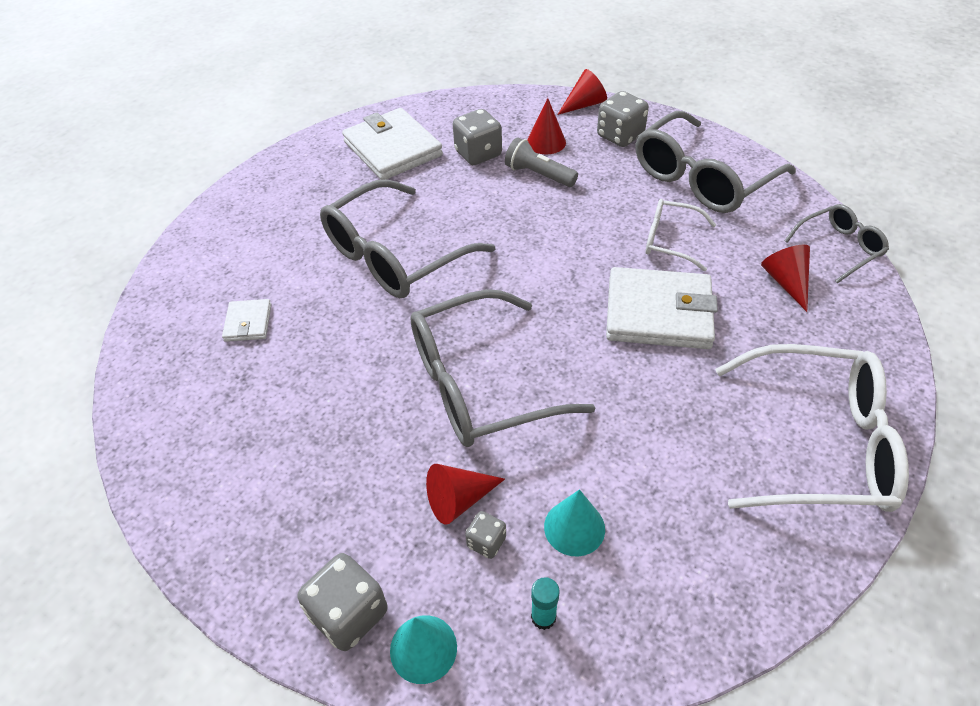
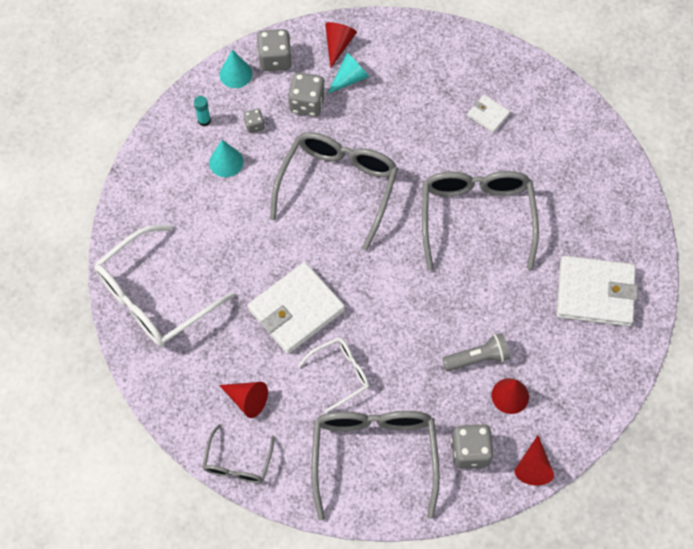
camera: 130 degrees right, 15 degrees up
(305, 490) = (350, 78): none -> turquoise cone
(459, 500) = (284, 130): red cone -> red cone (338, 45)
(478, 154) = (537, 341): grey dice -> grey dice (307, 103)

